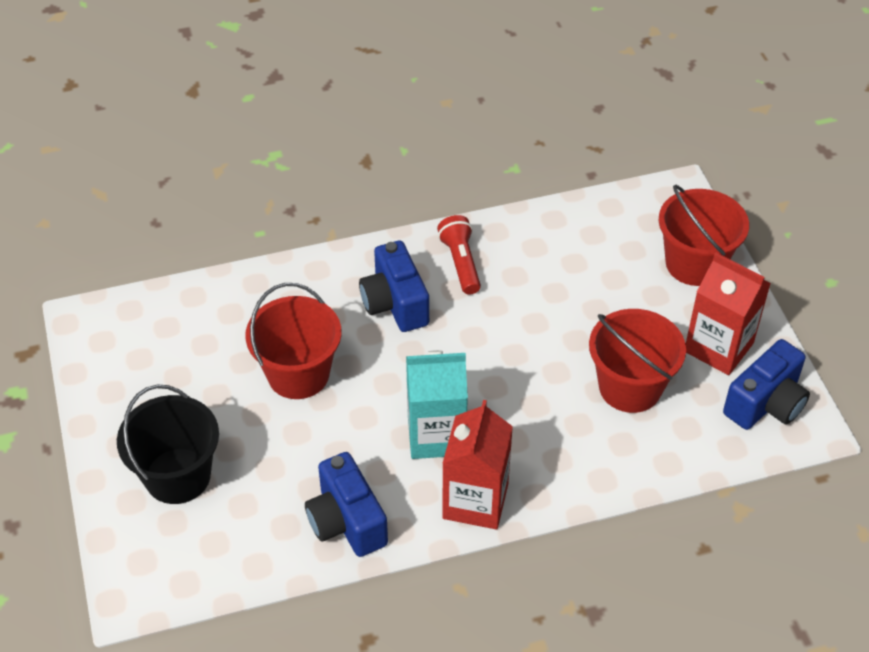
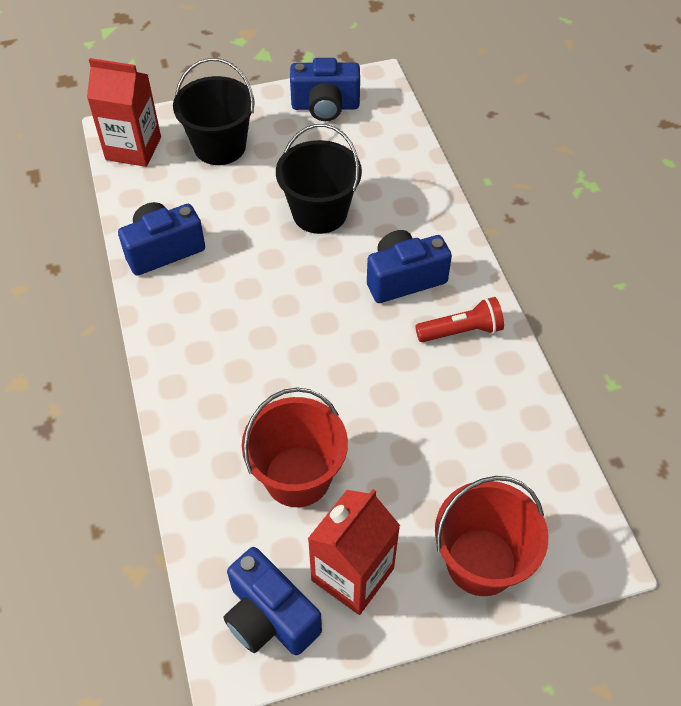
camera: 90 degrees right, 5 degrees up
(121, 370) = (325, 106): none -> blue camera
(298, 374) = (319, 213): red bucket -> black bucket
(436, 435) = (247, 310): turquoise carton -> none
(475, 501) = (172, 339): red carton -> red carton (133, 148)

